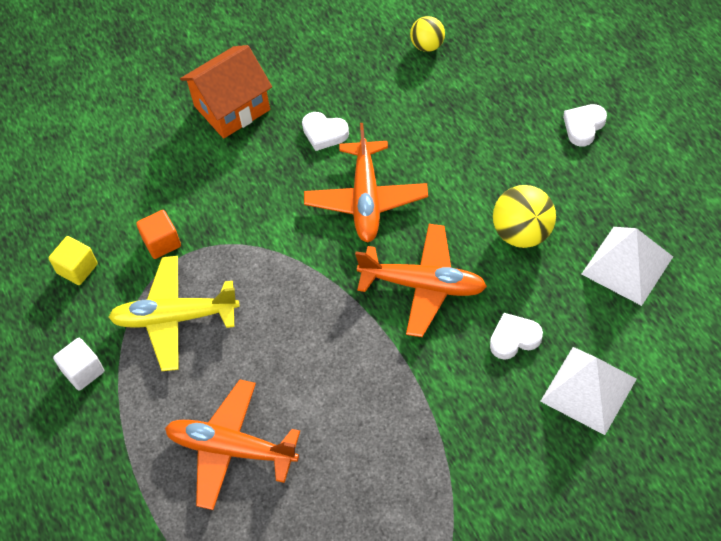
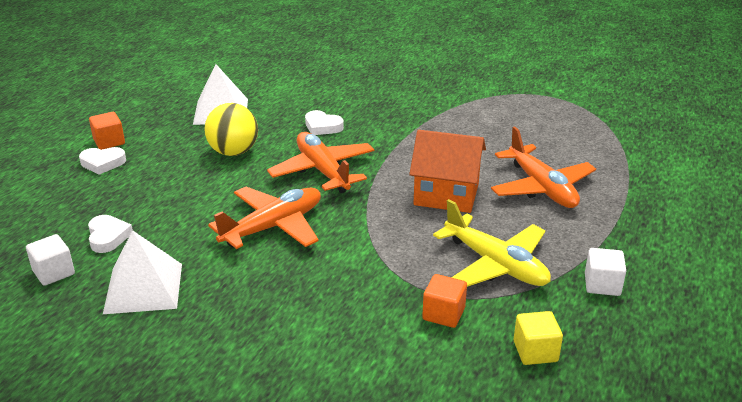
camera: 135 degrees left, 25 degrees down
(232, 108) = (243, 361): orange house -> orange house (446, 194)
(324, 133) = (221, 282): white heart -> white heart (108, 237)
(427, 45) = (54, 272): yellow ball -> white cube
(588, 389) = (327, 96): white pyramid -> white pyramid (143, 288)
(627, 145) = (109, 142): none -> orange cube

